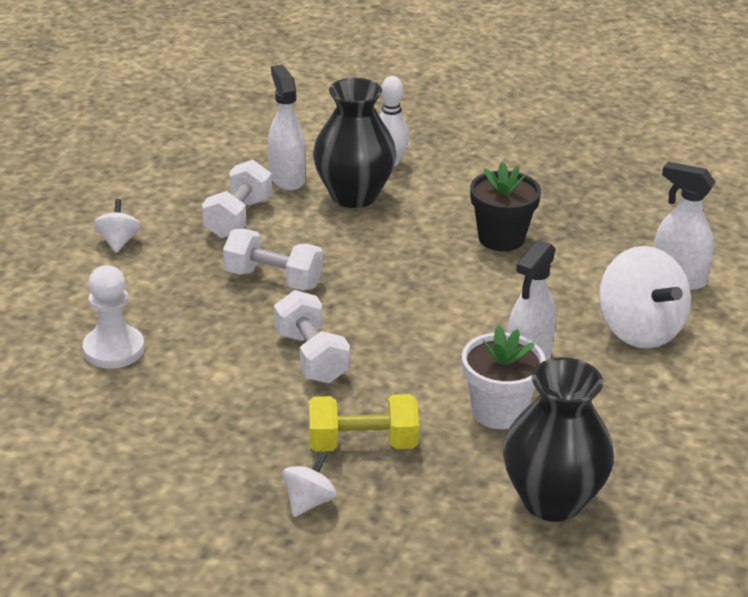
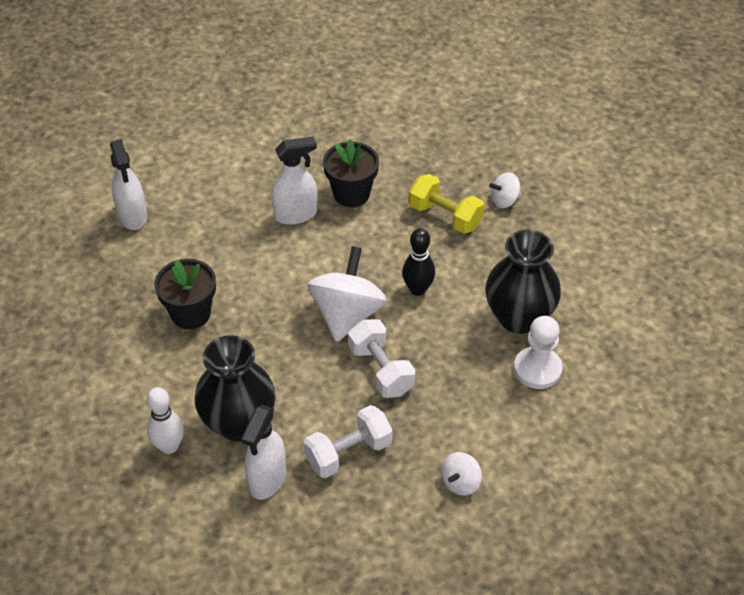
camera: 140 degrees left, 15 degrees up
(311, 357) = (417, 289): white dumbbell -> black bowling pin
(498, 411) = (351, 194): white flower pot -> black flower pot
(552, 500) = (383, 136): black vase -> black vase (518, 317)
(639, 330) = (208, 196): white spinning top -> white spinning top (347, 314)

